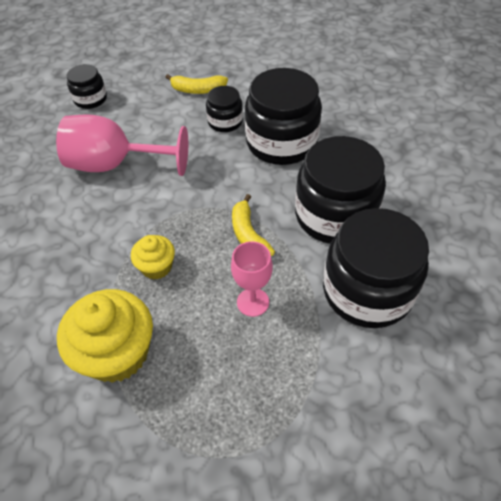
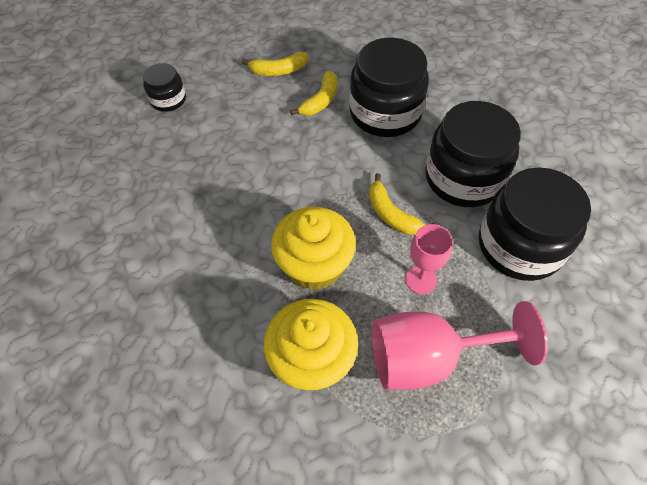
camera: 15 degrees left, 5 degrees up
(115, 165) = (227, 167): pink goblet -> pink goblet (429, 358)
(156, 267) = (314, 265): yellow cupcake -> yellow cupcake, size x1.84
(225, 122) = (320, 100): black jar -> yellow banana

